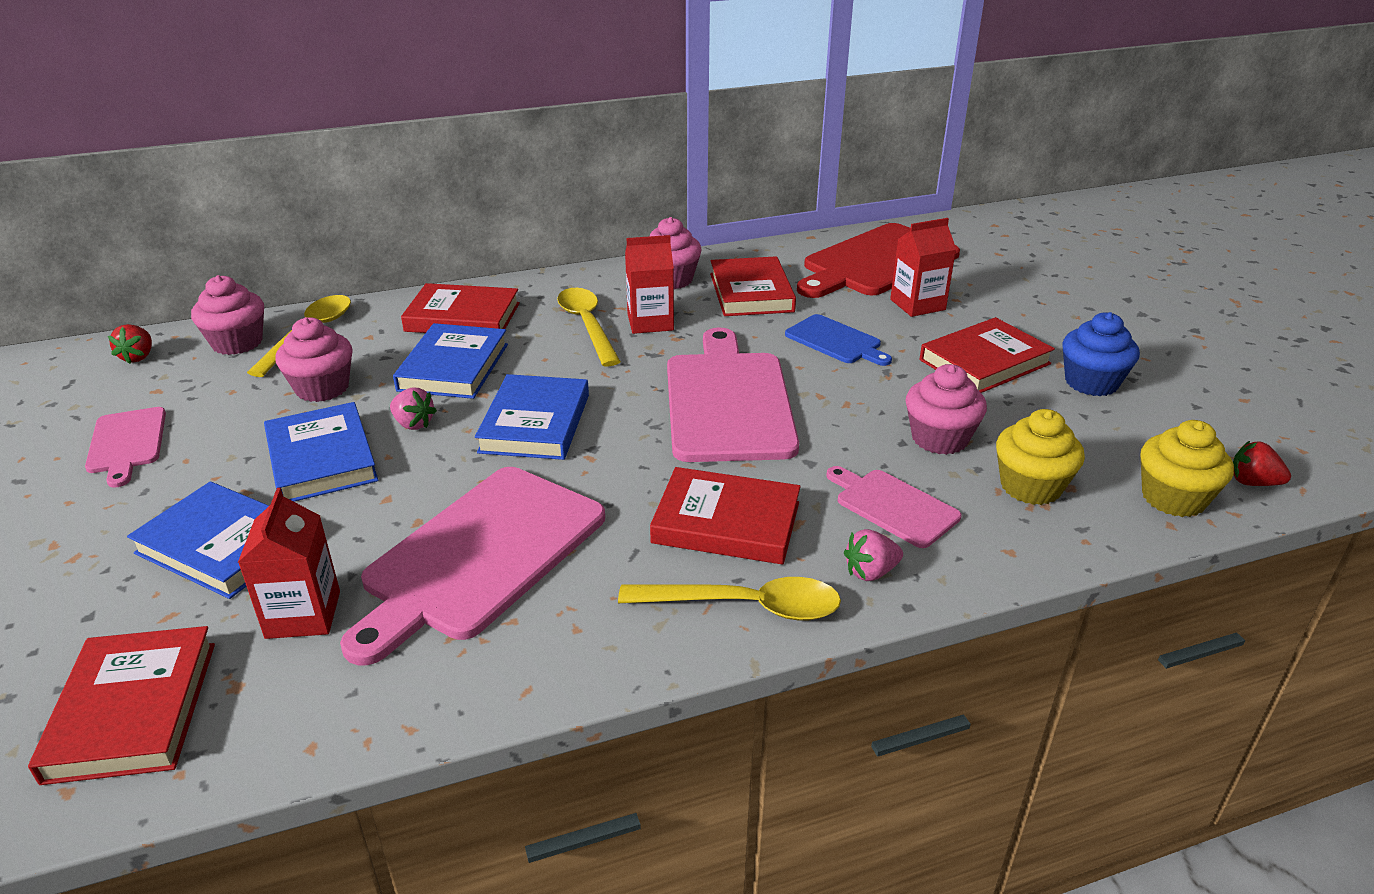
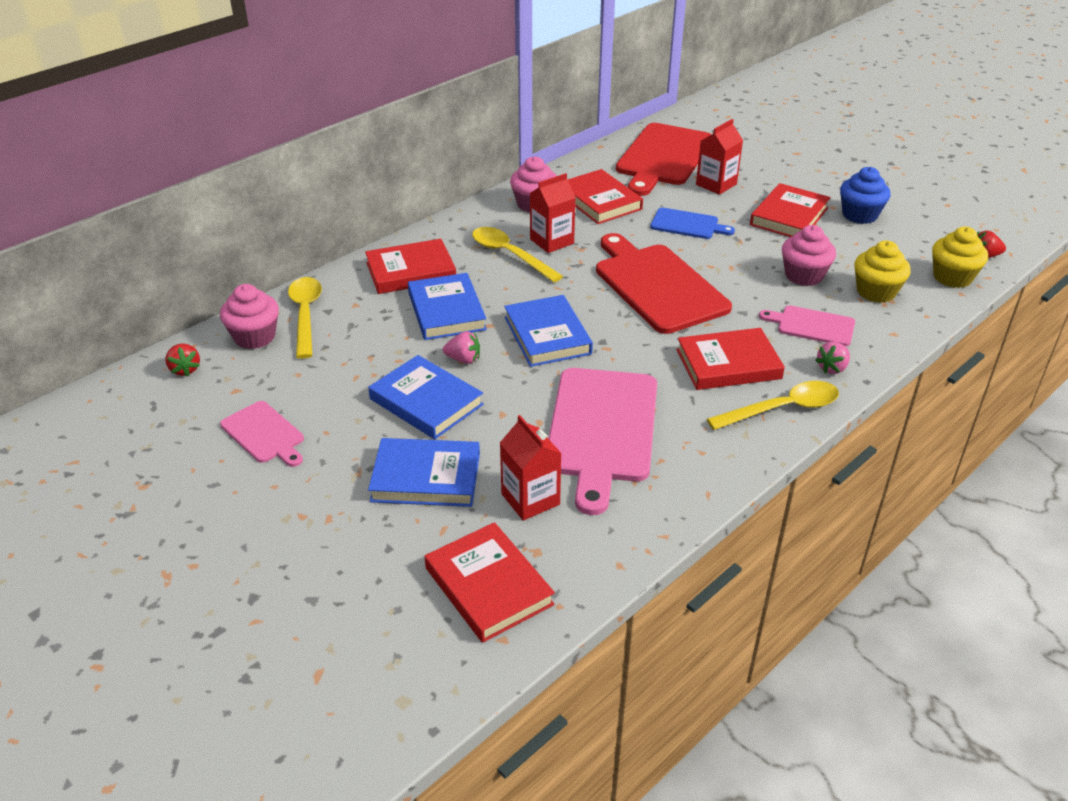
camera: 25 degrees left, 5 degrees up
(322, 388) = (366, 353): pink cupcake -> none
(728, 401) = (657, 285): pink cutting board -> red cutting board

